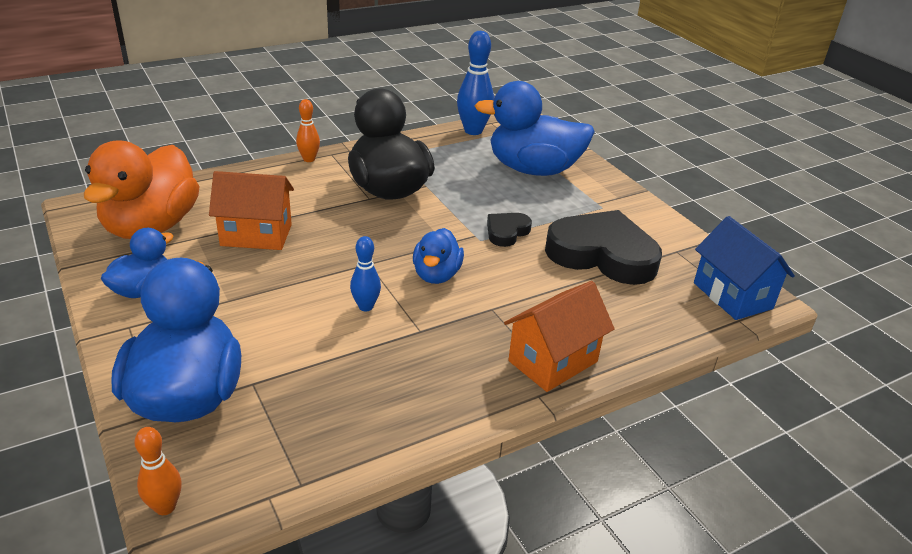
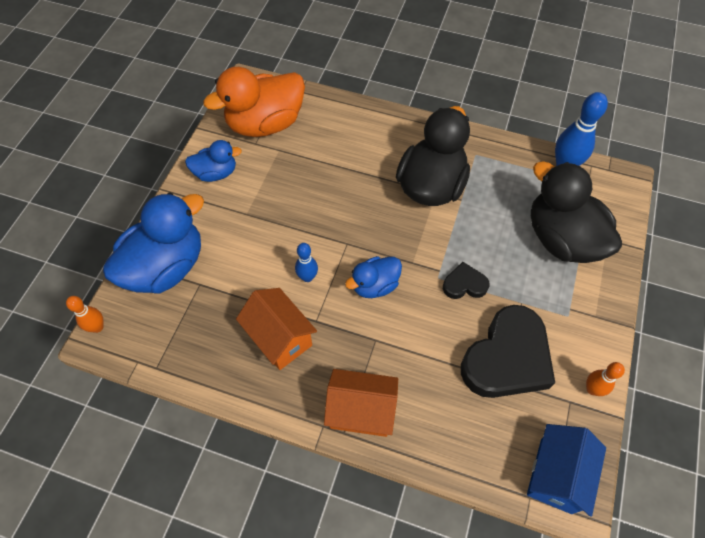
camera: 50 degrees right, 25 degrees up
(256, 235) = (310, 171): orange house -> orange house (280, 338)
(309, 159) = (411, 121): orange bowling pin -> orange bowling pin (592, 389)
(533, 169) = (561, 239): blue duck -> black duck
(602, 254) = (507, 358): black heart -> black heart turned 60 degrees clockwise

